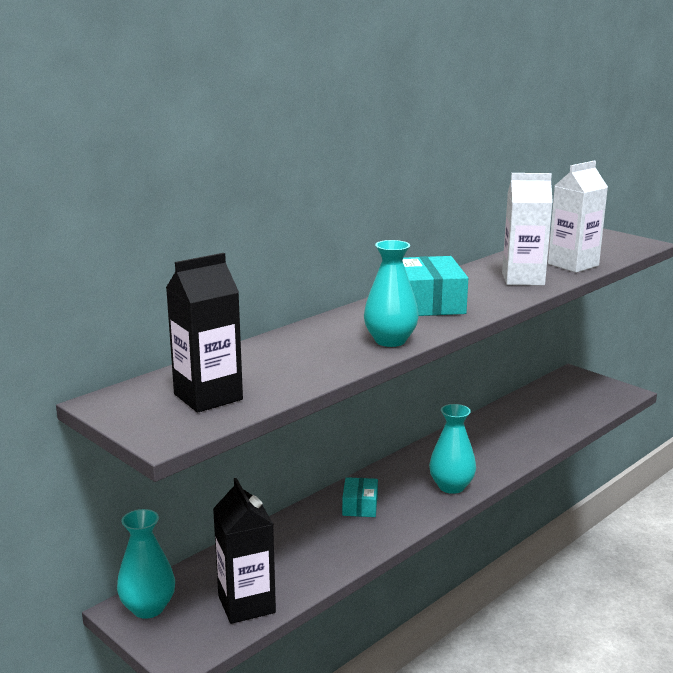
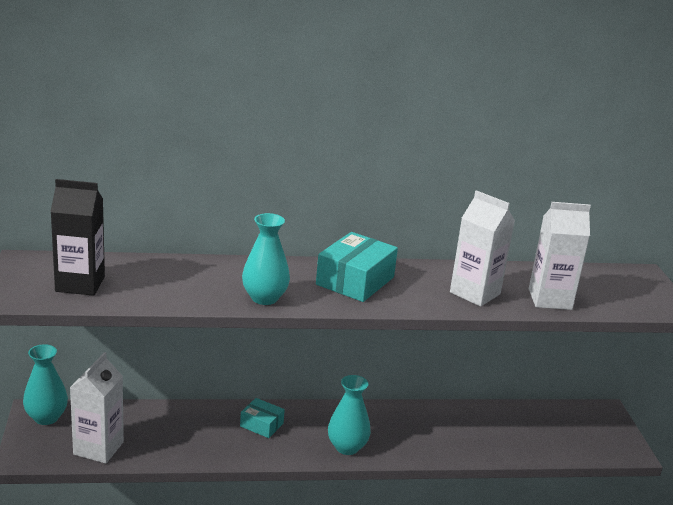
camera: 35 degrees right, 5 degrees up
(246, 604) = (98, 448): black carton -> white carton
(360, 506) = (261, 425): turquoise box -> turquoise box turned 75 degrees clockwise

